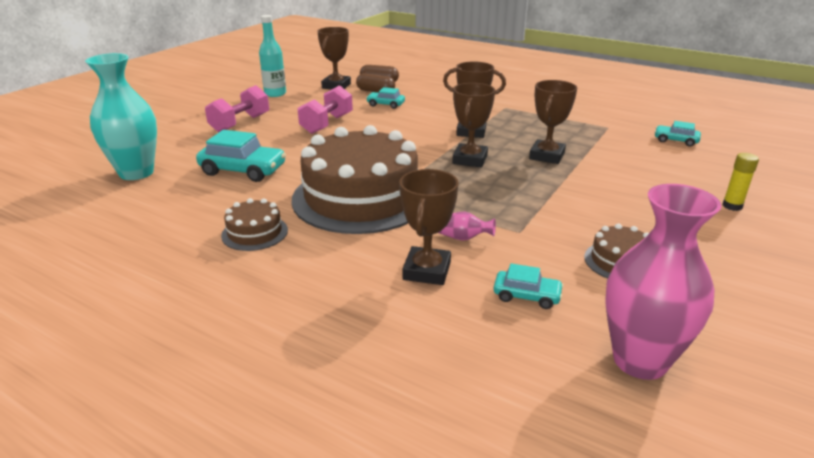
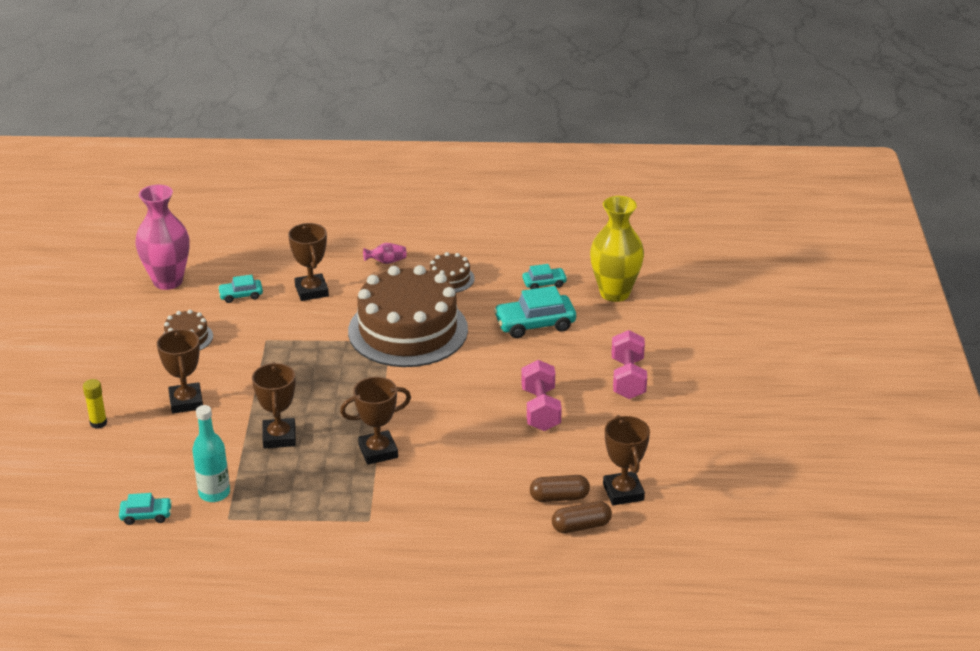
camera: 150 degrees right, 5 degrees up
(136, 173) = (614, 293): turquoise vase -> yellow vase
(275, 94) = (672, 445): turquoise bottle -> turquoise bottle (214, 493)
(385, 104) = (517, 471): turquoise car -> turquoise car (544, 283)
(462, 238) = (304, 321): pink vase -> pink vase (386, 262)
(470, 159) = (351, 405): brown trophy -> brown trophy (186, 402)

